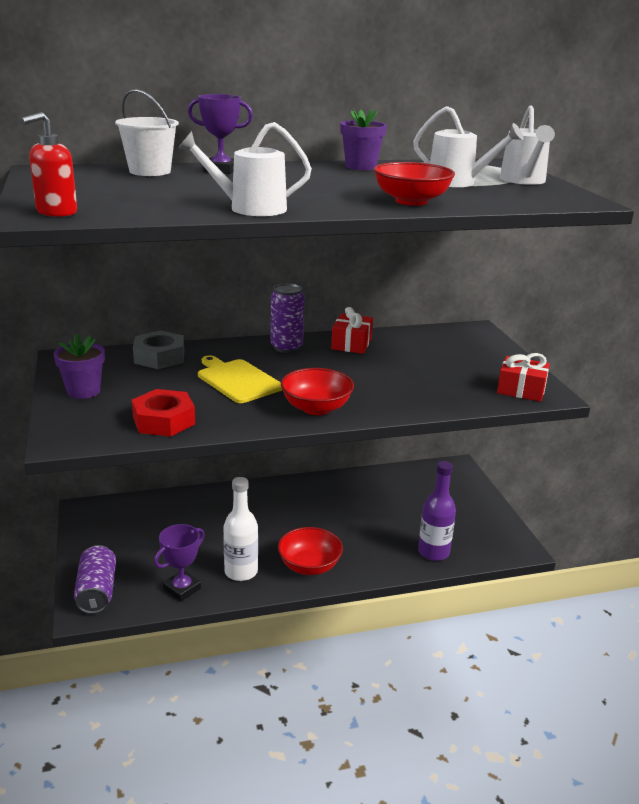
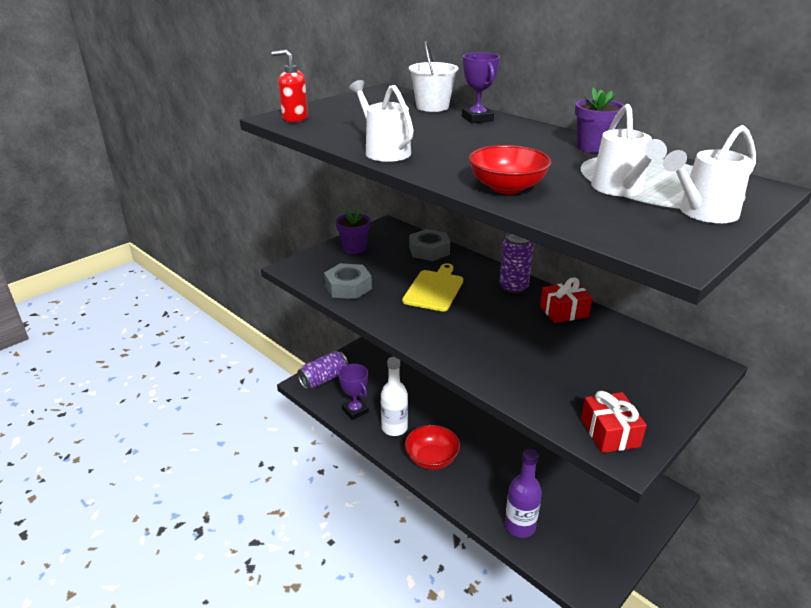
camera: 60 degrees right, 5 degrees up
(163, 421) = (348, 287): red nut -> grey nut
(182, 589) = (355, 410): purple trophy -> purple trophy turned 45 degrees clockwise
(316, 408) = (433, 335): red bowl -> none

